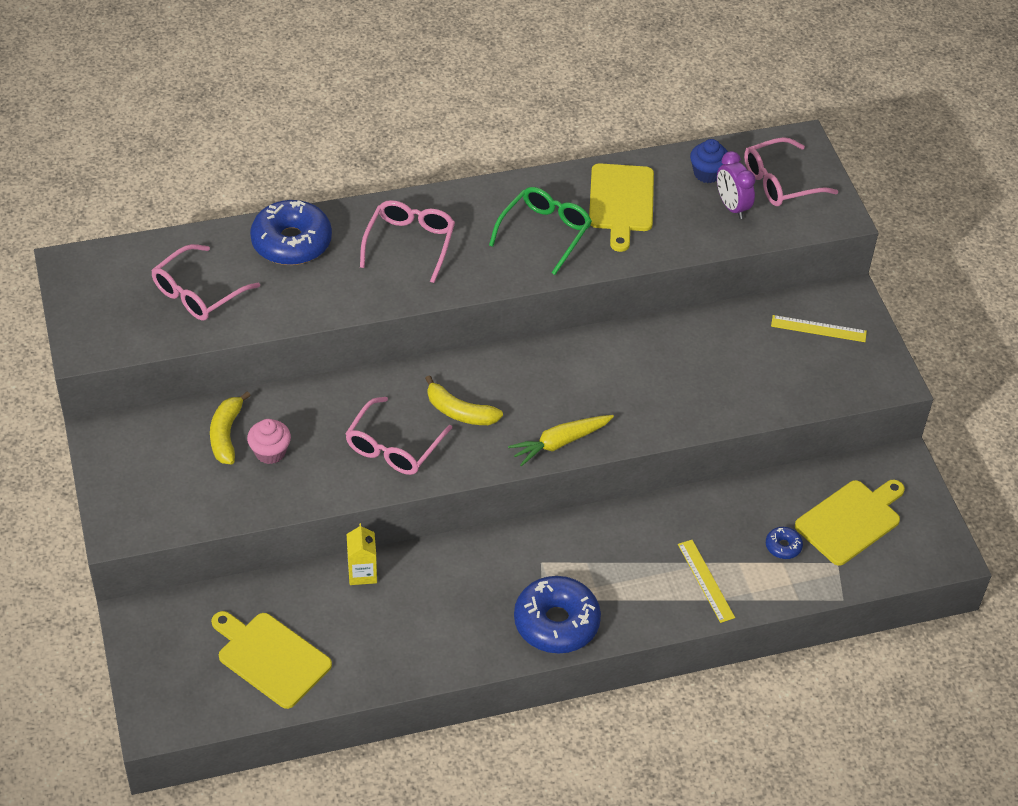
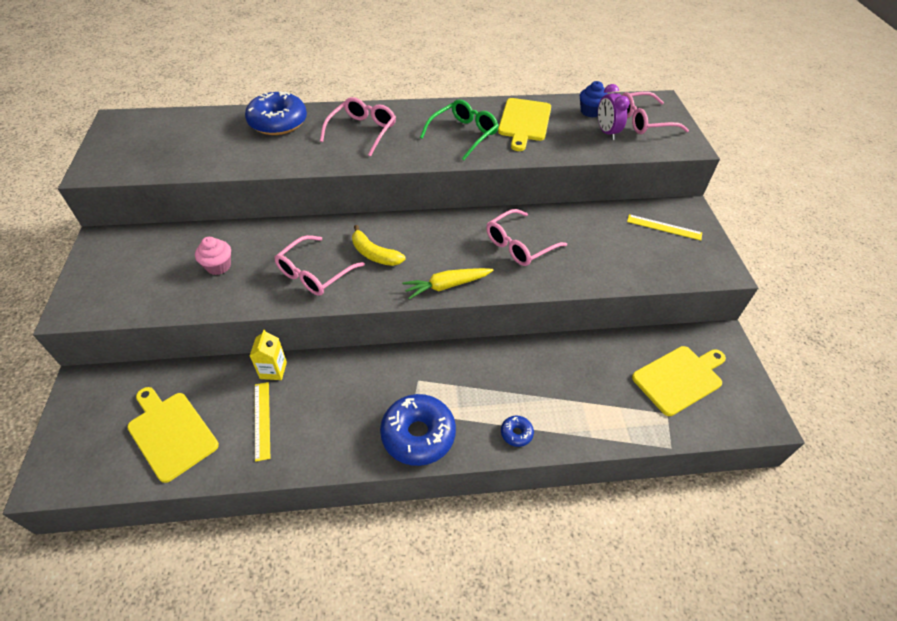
camera: 10 degrees right, 0 degrees up
(198, 293) = (195, 145): pink glasses -> pink glasses (519, 245)
(226, 434) = (192, 250): yellow banana -> none
(706, 580) = (552, 414): yellow ruler -> yellow ruler (262, 420)
(783, 546) = (621, 393): blue donut -> blue donut (516, 433)

